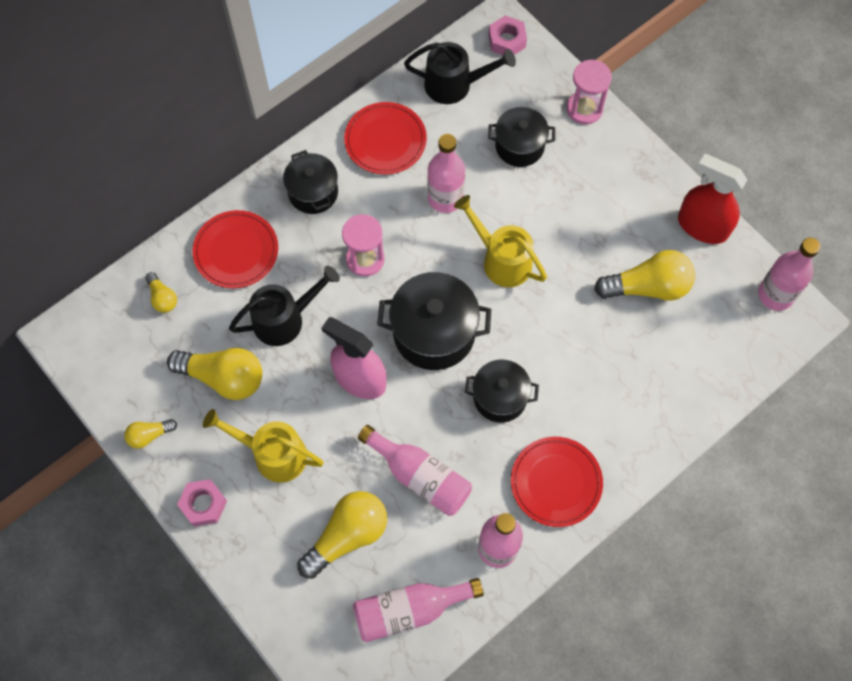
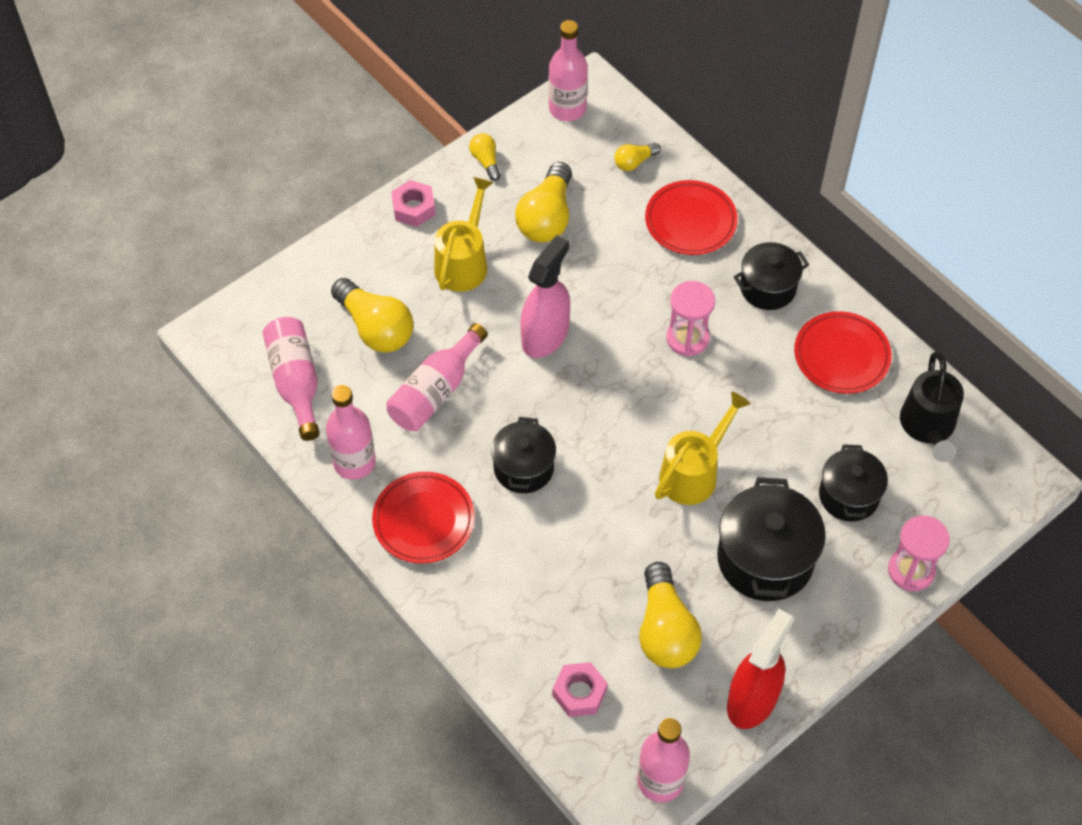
camera: 90 degrees right, 10 degrees down
(285, 319) = (613, 267): black watering can -> none
(434, 333) = (600, 404): black pot -> black pot (765, 559)
(445, 198) = (770, 416): pink bottle -> pink bottle (567, 108)
(507, 40) = (1001, 485): pink nut -> pink nut (579, 693)

